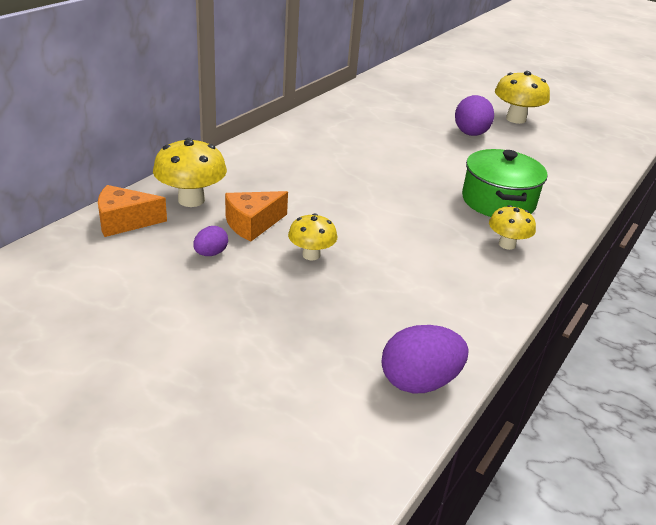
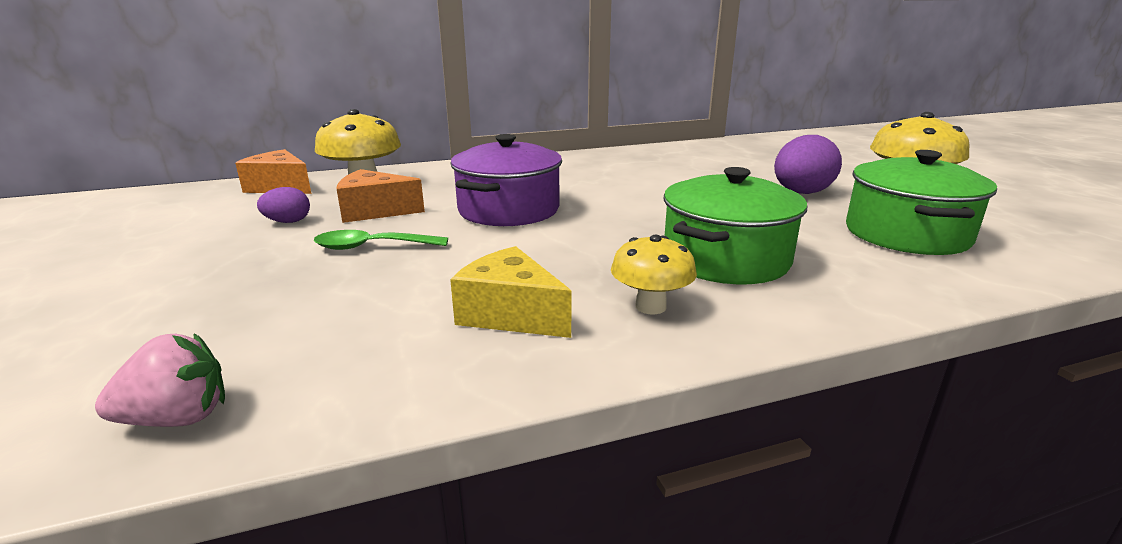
camera: 40 degrees right, 10 degrees down
(311, 255) = (372, 247): yellow mushroom -> green spoon
(337, 196) = (508, 210): none -> purple pot
(419, 382) = (177, 418): purple egg -> pink strawberry
(459, 272) = (511, 314): none -> yellow cheese
(548, 157) = (906, 234): none -> green pot

